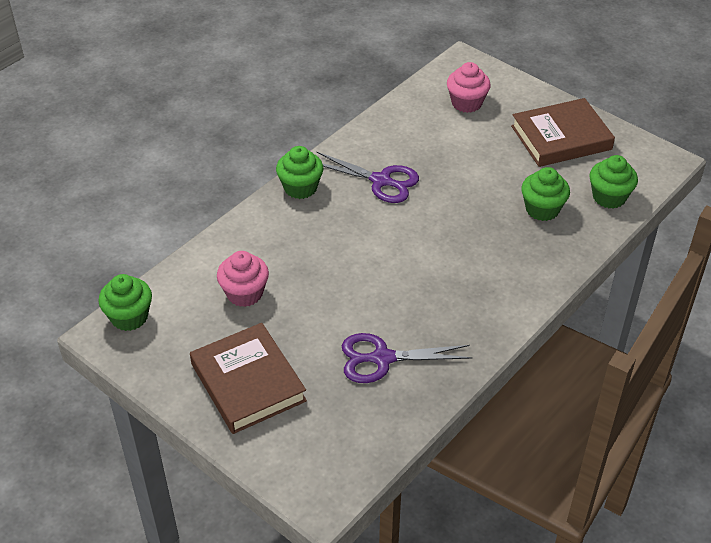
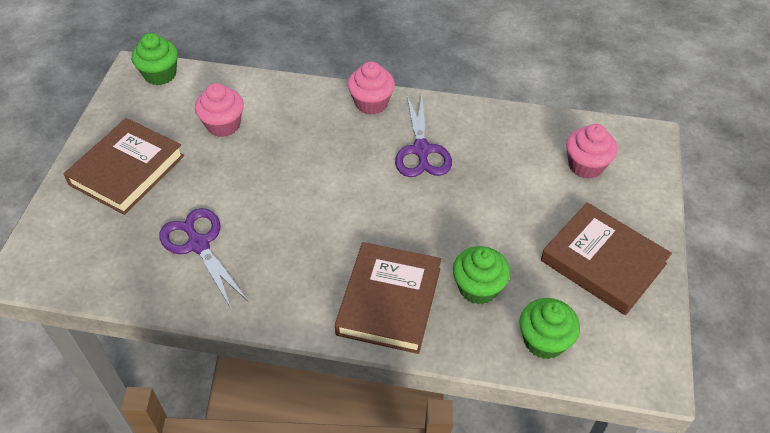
camera: 60 degrees right, 5 degrees up
(300, 188) = (371, 103): green cupcake -> pink cupcake
(522, 262) = (389, 301): none -> brown book

